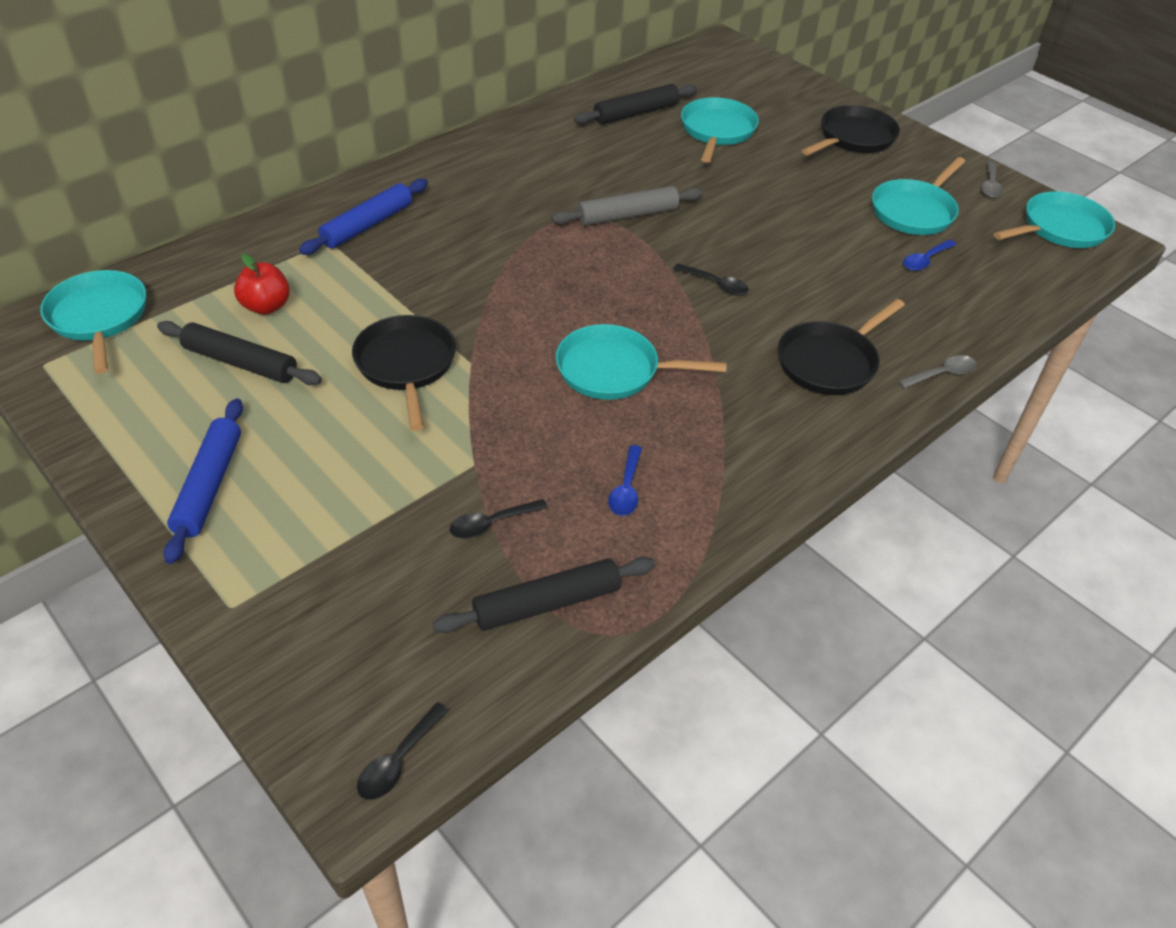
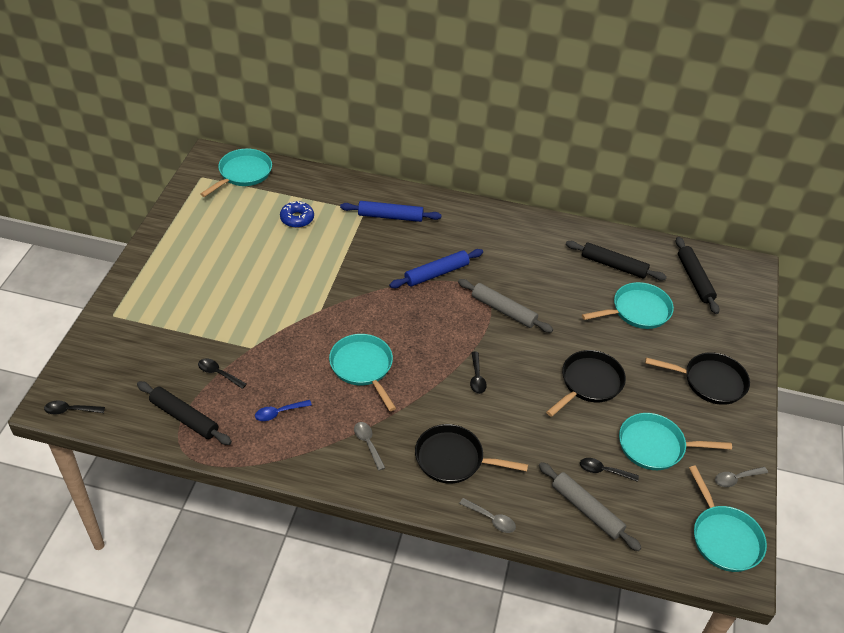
camera: 55 degrees right, 0 degrees up
(209, 485) = (172, 269): blue rolling pin -> blue rolling pin (436, 273)
(240, 363) = (252, 233): black rolling pin -> black rolling pin (694, 279)
(266, 306) = (297, 219): red apple -> blue donut
(406, 365) = (298, 288): black pan -> black pan (589, 383)
(750, 425) = (368, 443): none -> grey spoon
(925, 260) = (603, 471): blue spoon -> black spoon
(972, 298) = (586, 510): none -> grey rolling pin
(1060, 228) = (724, 538): turquoise pan -> turquoise pan turned 45 degrees clockwise

